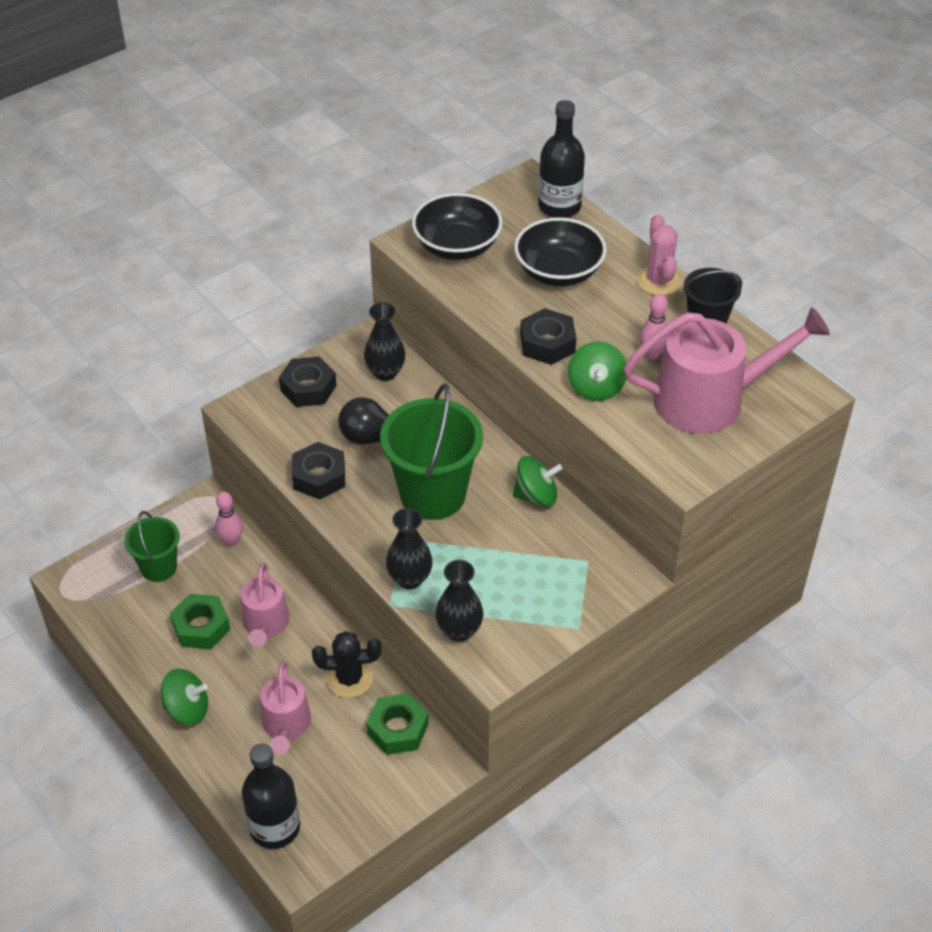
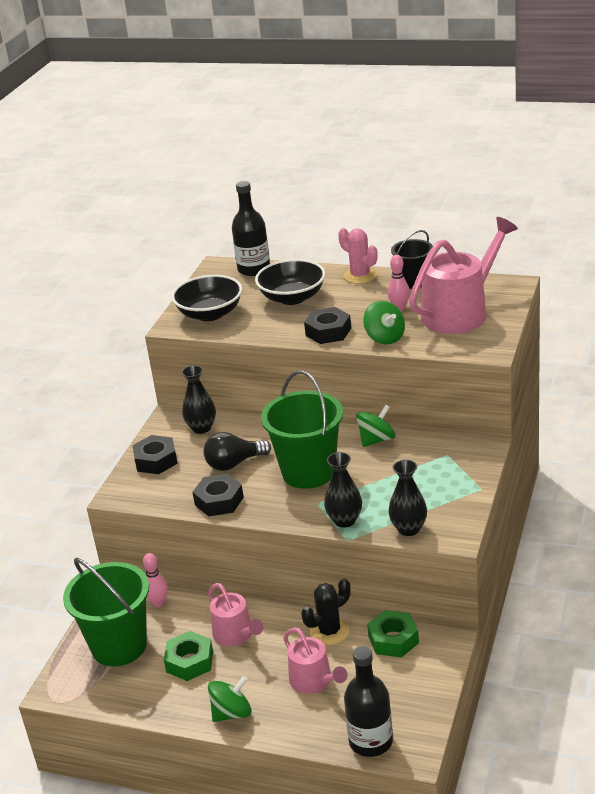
camera: 30 degrees left, 15 degrees down
(159, 567) = (119, 646): green bucket -> green bucket, size x1.76

